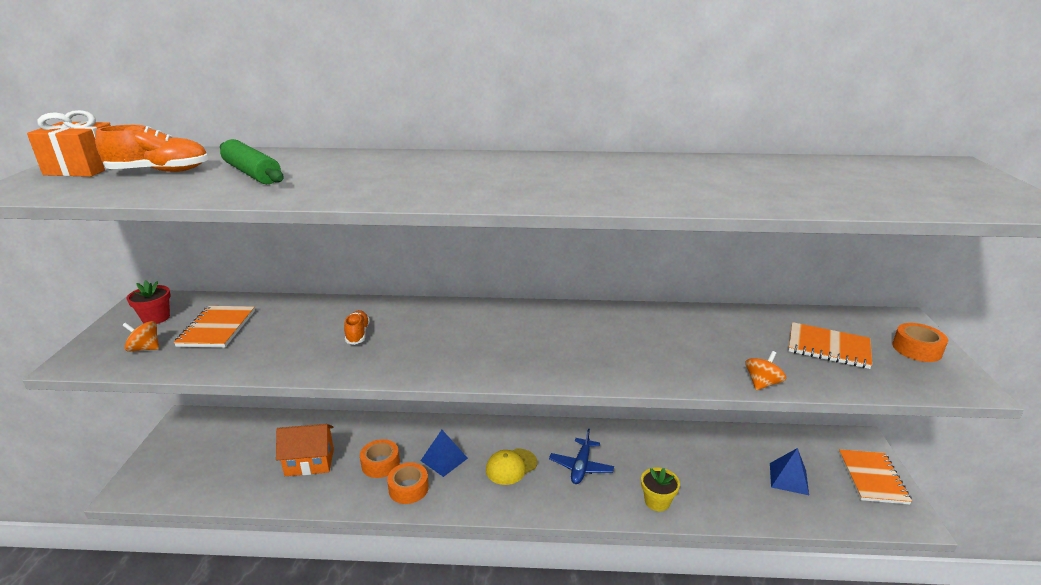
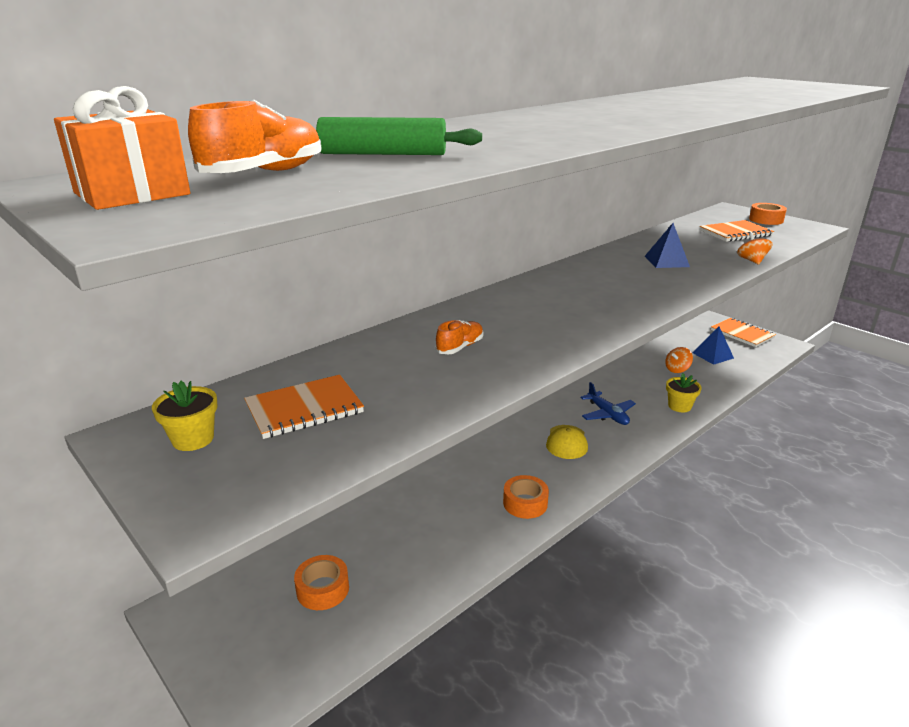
camera: 45 degrees left, 0 degrees up
(145, 348) = (264, 464): orange spinning top -> orange spinning top (677, 369)
(156, 318) = (193, 439): red flower pot -> yellow flower pot
(217, 328) = (304, 409): orange notebook -> orange notebook turned 75 degrees counterclockwise
(309, 462) = (405, 545): orange house -> none
(358, 334) = (460, 347): orange shoe -> orange shoe turned 90 degrees clockwise
(380, 464) = (470, 503): orange tape -> orange tape (323, 589)
(444, 459) = (513, 468): blue pyramid -> blue pyramid (666, 261)

